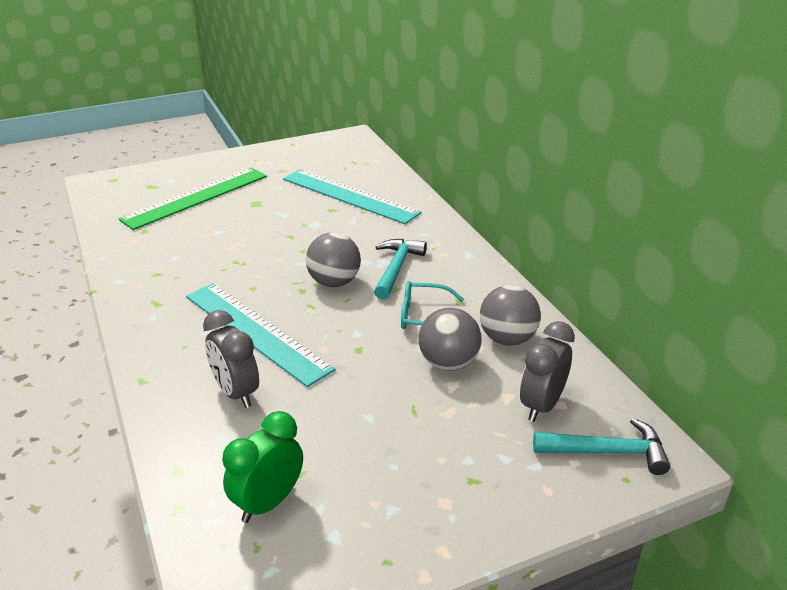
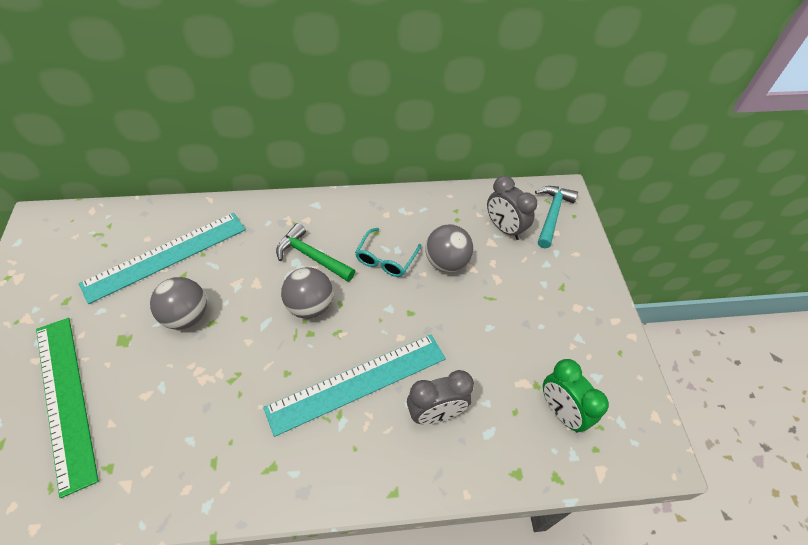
camera: 75 degrees left, 20 degrees up
(396, 268) = (312, 257): turquoise hammer -> green hammer
(507, 339) = (432, 220): grey ball -> grey ball (186, 316)

